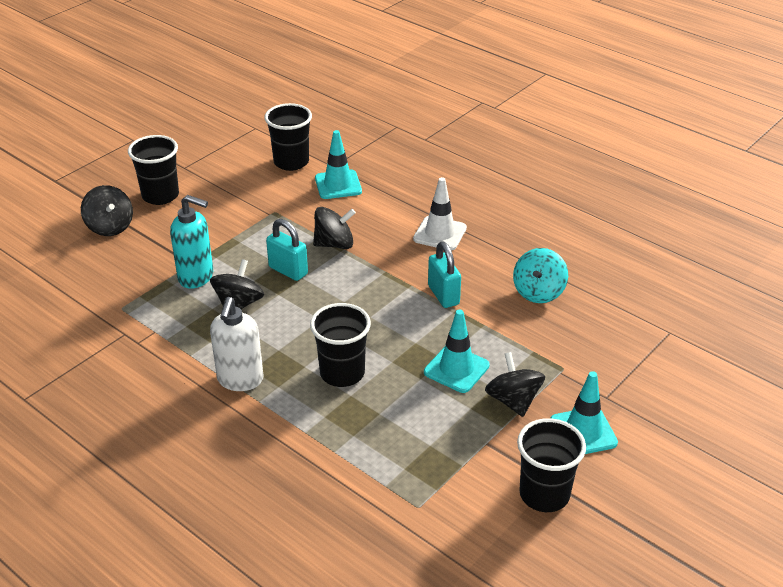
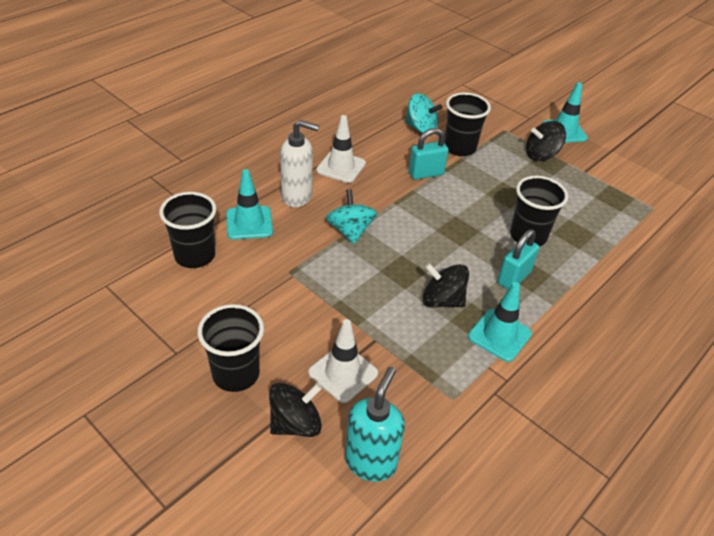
camera: 90 degrees left, 5 degrees up
(156, 247) = (343, 373): none -> white traffic cone
(196, 277) = (399, 334): turquoise soap dispenser -> turquoise soap dispenser (371, 462)
(240, 380) = (547, 299): white soap dispenser -> white soap dispenser (297, 196)
(288, 270) = (390, 264): turquoise padlock -> turquoise padlock (514, 278)
(334, 244) = (350, 231): black spinning top -> turquoise spinning top
(456, 369) = (513, 176): turquoise traffic cone -> turquoise traffic cone (499, 335)
(544, 494) = (623, 154): black cup -> black cup (459, 148)

